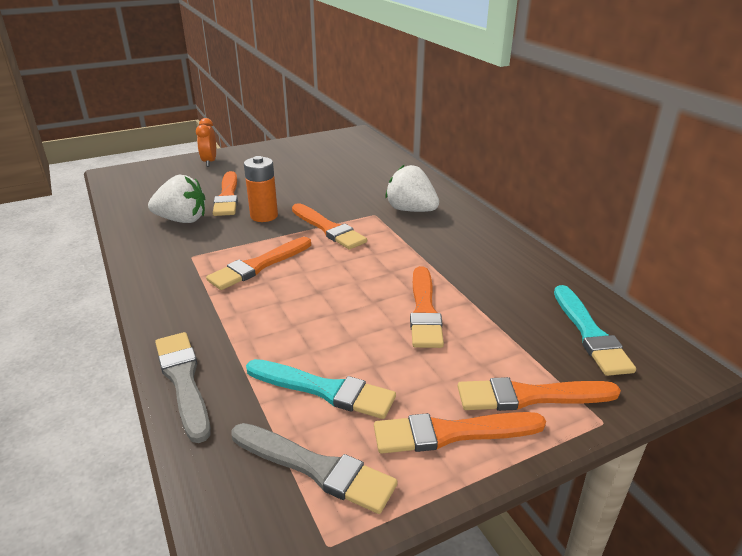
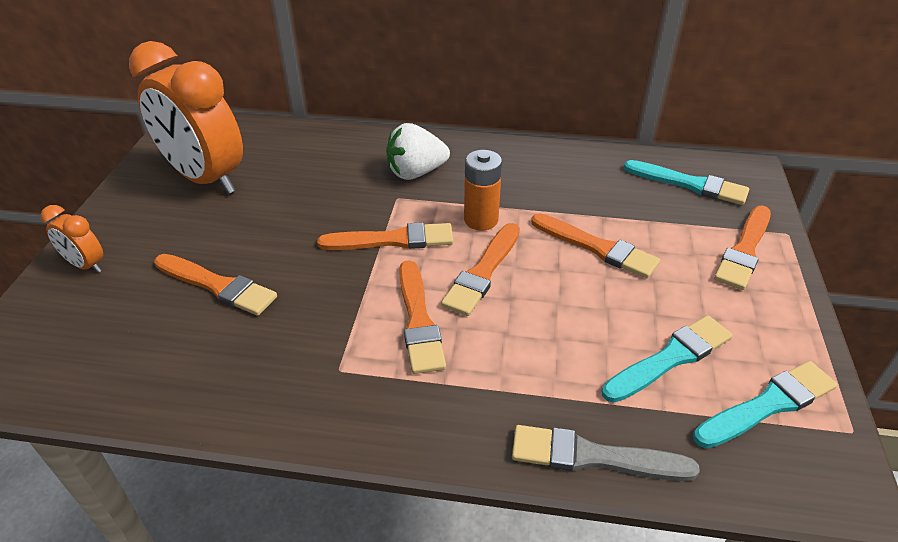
camera: 55 degrees left, 10 degrees up
(182, 220) = (233, 348): white strawberry -> none
(264, 216) = (308, 274): orange battery -> orange battery (481, 220)
(313, 157) = (205, 179): none -> orange clock
(316, 468) = (768, 405): grey brush -> turquoise brush
(451, 433) = (764, 309): orange brush -> orange brush (483, 272)

